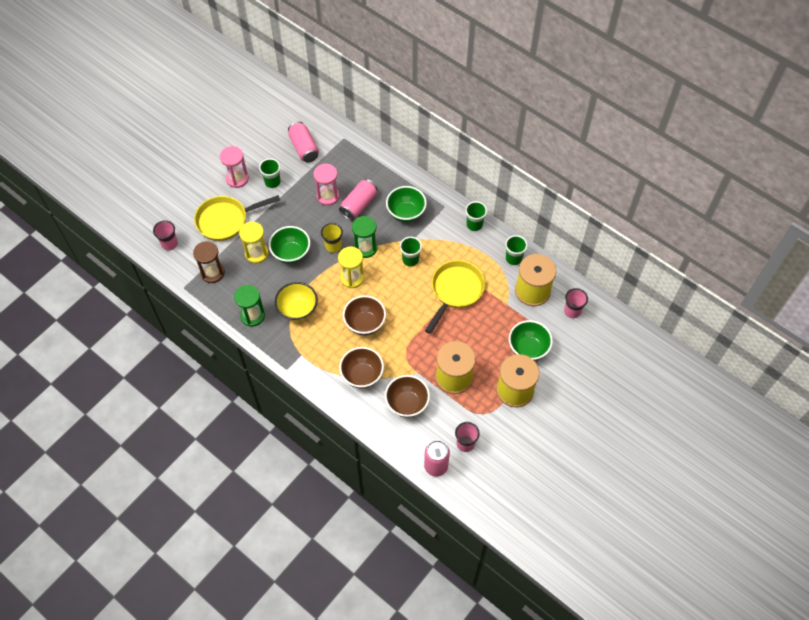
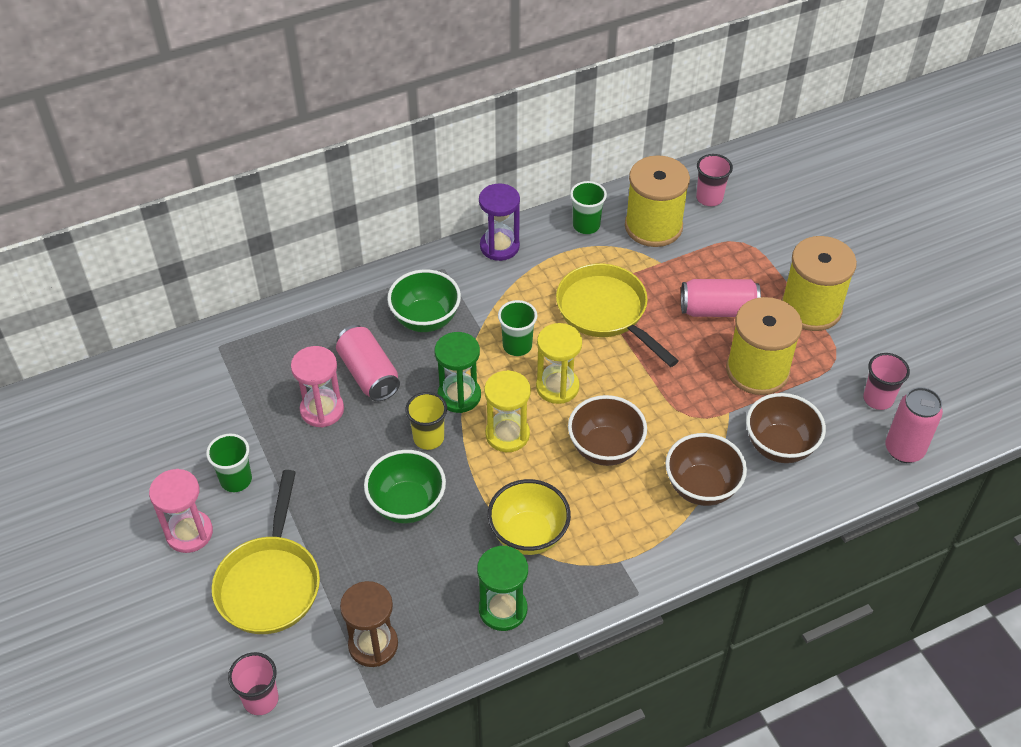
camera: 65 degrees left, 10 degrees down
(256, 253) = (374, 557): yellow hourglass -> yellow hourglass (557, 387)
(304, 148) = (197, 408): pink can -> pink can (718, 310)
(474, 225) = (499, 246): green cup -> purple hourglass
(528, 349) = (748, 268): green bowl -> none

